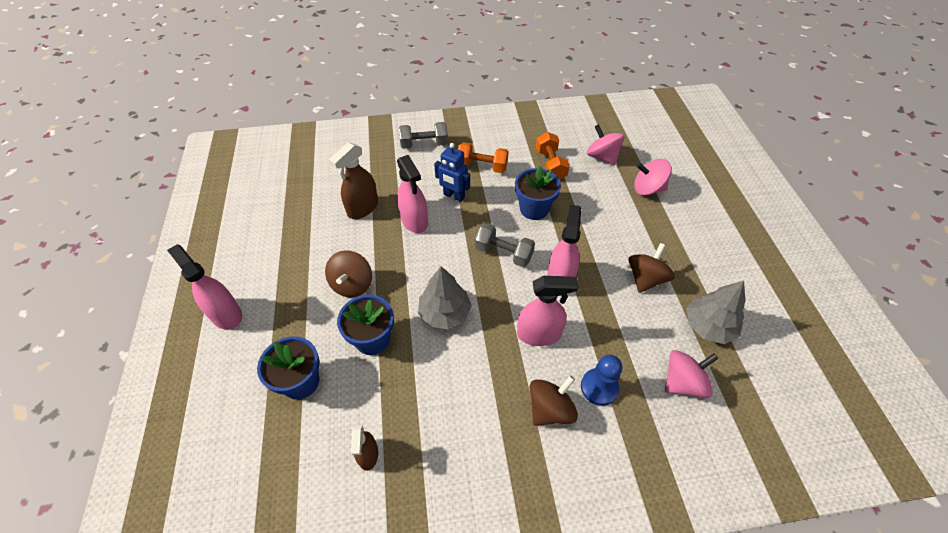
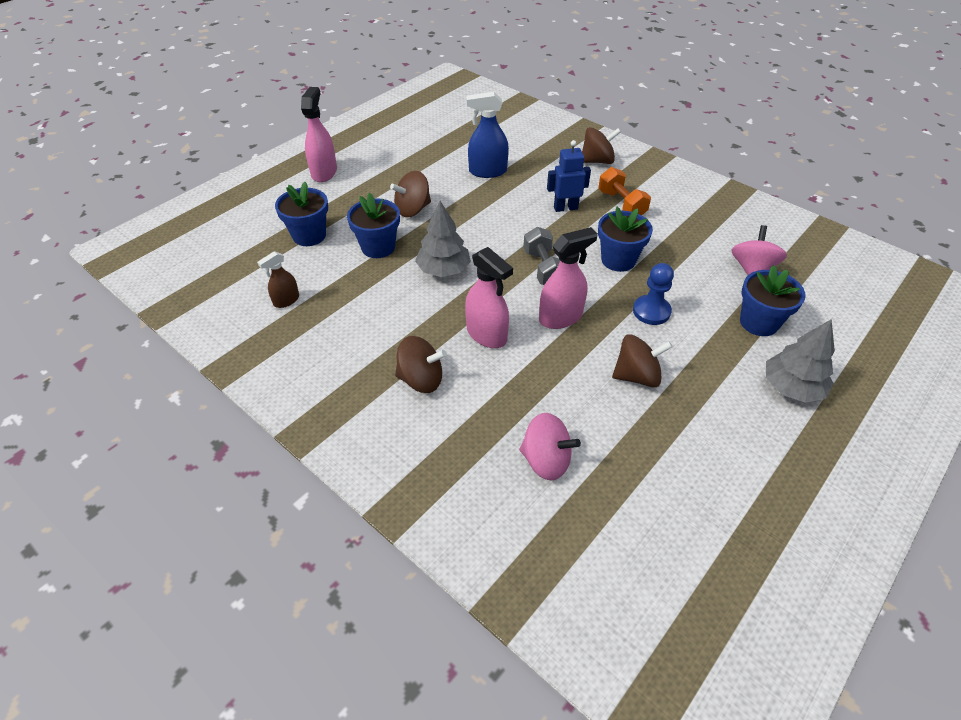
camera: 50 degrees right, 5 degrees down
(362, 208) = (487, 171): brown spray bottle -> blue spray bottle
(414, 221) = (510, 203): pink spray bottle -> none
(424, 144) = (597, 161): grey dumbbell -> brown spinning top
(454, 196) = (565, 208): blue robot -> blue robot turned 90 degrees clockwise
(550, 165) = (687, 242): orange dumbbell -> none
(599, 387) = (475, 401): blue pawn -> blue pawn (651, 311)
(647, 189) = (759, 322): pink spinning top -> blue flower pot
(708, 326) = (637, 452): grey tree -> grey tree (791, 387)

